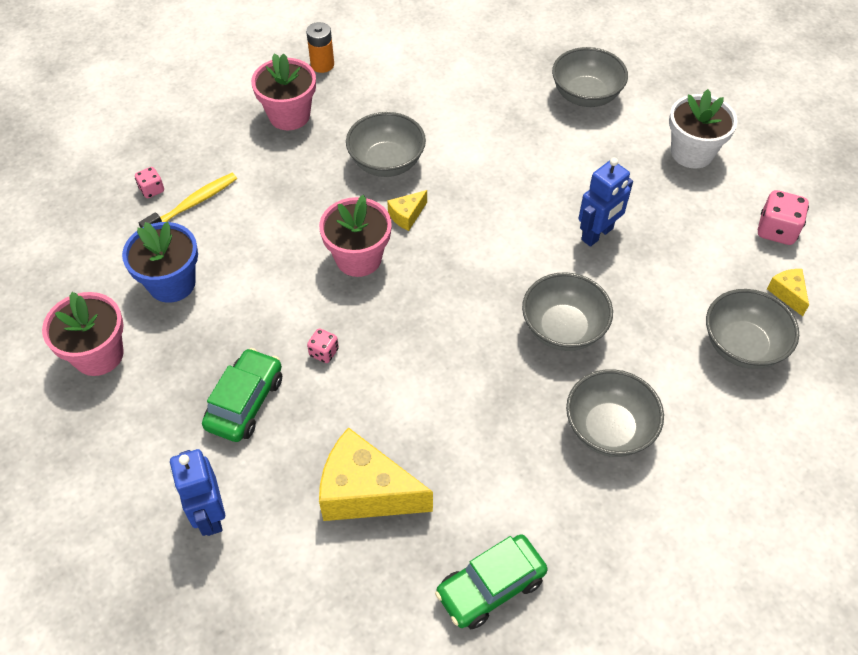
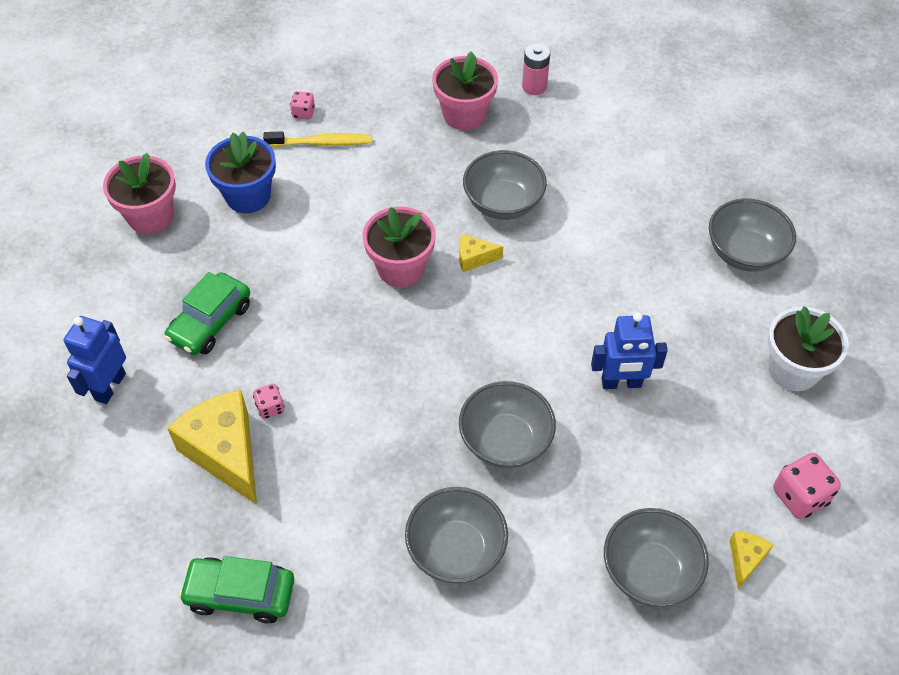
camera: 40 degrees right, 0 degrees up
(245, 402) = (210, 322): green car -> green car turned 150 degrees clockwise
(322, 65) = (534, 86): orange battery -> pink battery
(324, 352) = (301, 325): pink dice -> pink dice (270, 407)

